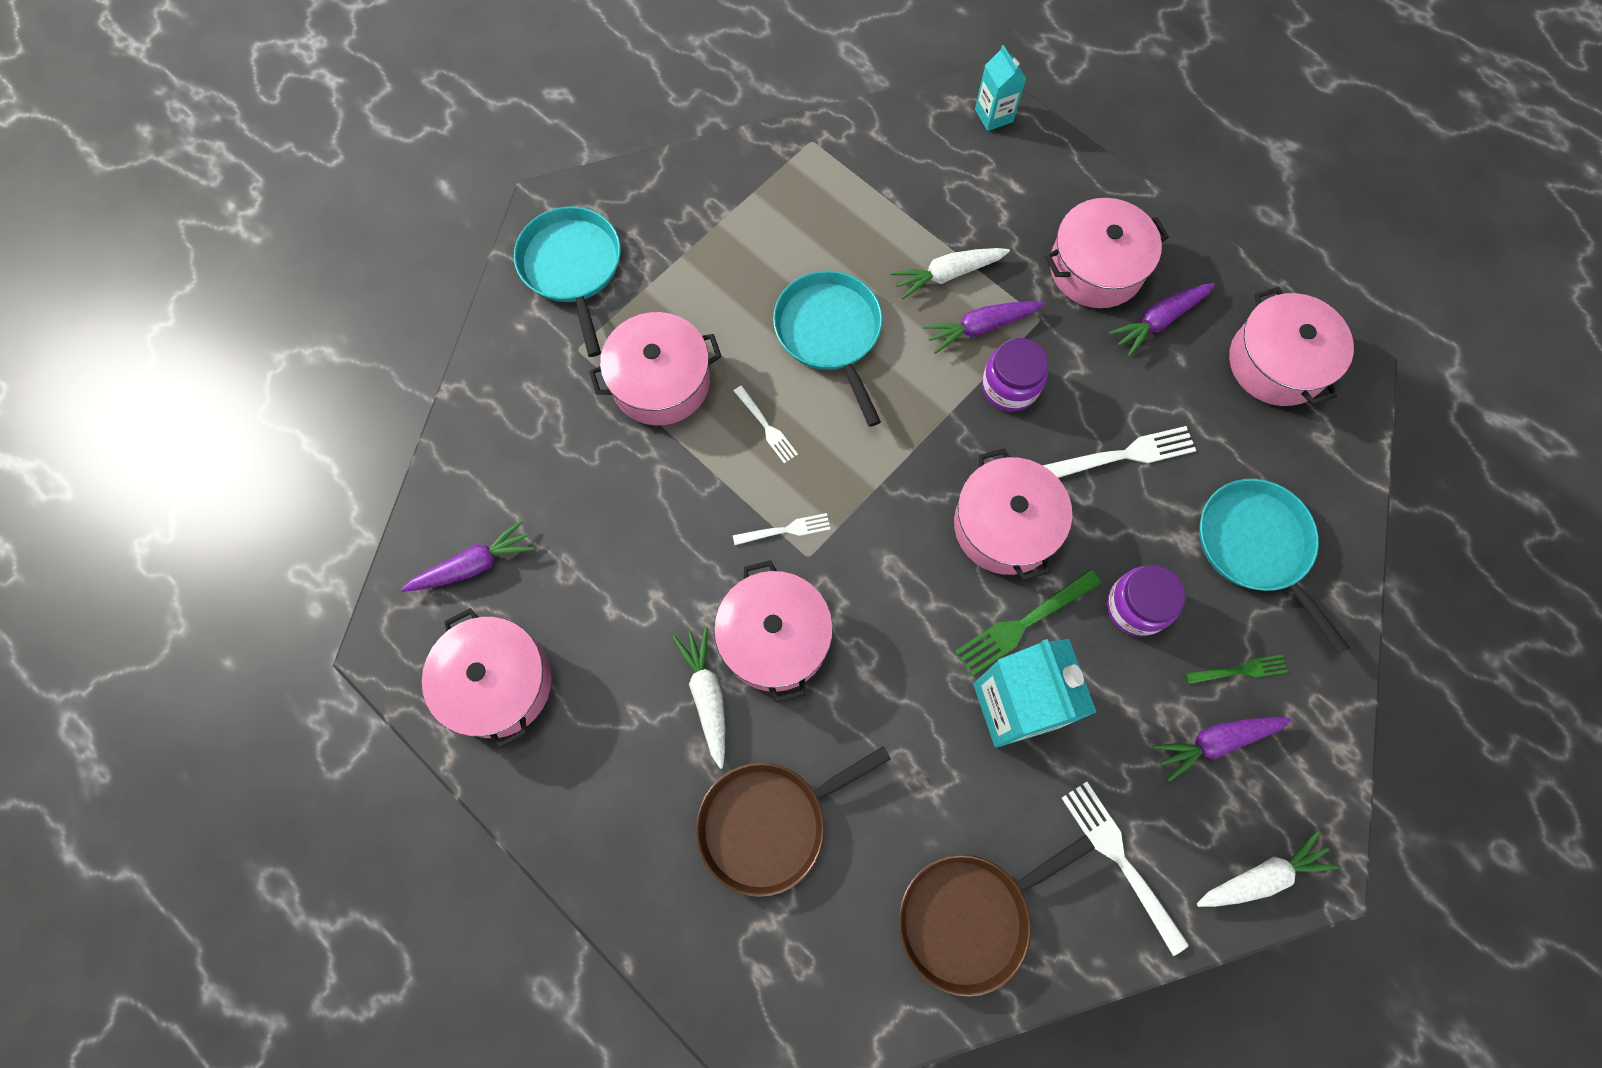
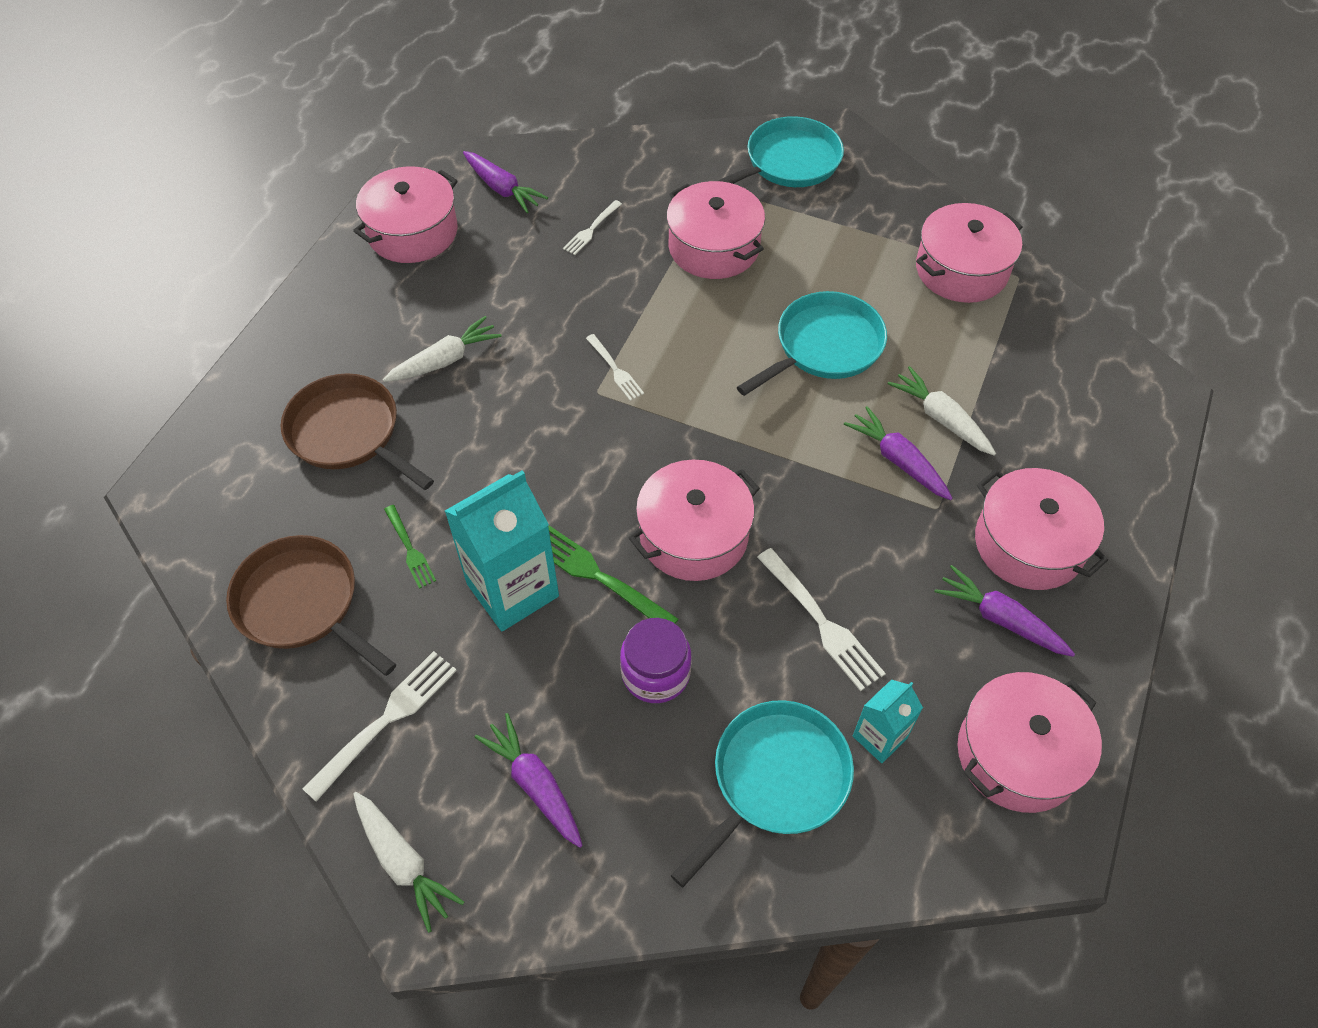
camera: 70 degrees right, 15 degrees down
(766, 427) = (707, 328): white fork -> white fork (591, 229)
(774, 638) = (512, 390): pink pot -> pink pot (961, 270)
(993, 115) = (1152, 408): turquoise carton -> turquoise carton (879, 737)
(1009, 386) = (846, 501): purple jar -> none
(1240, 670) = (623, 793): green fork -> green fork (410, 549)

